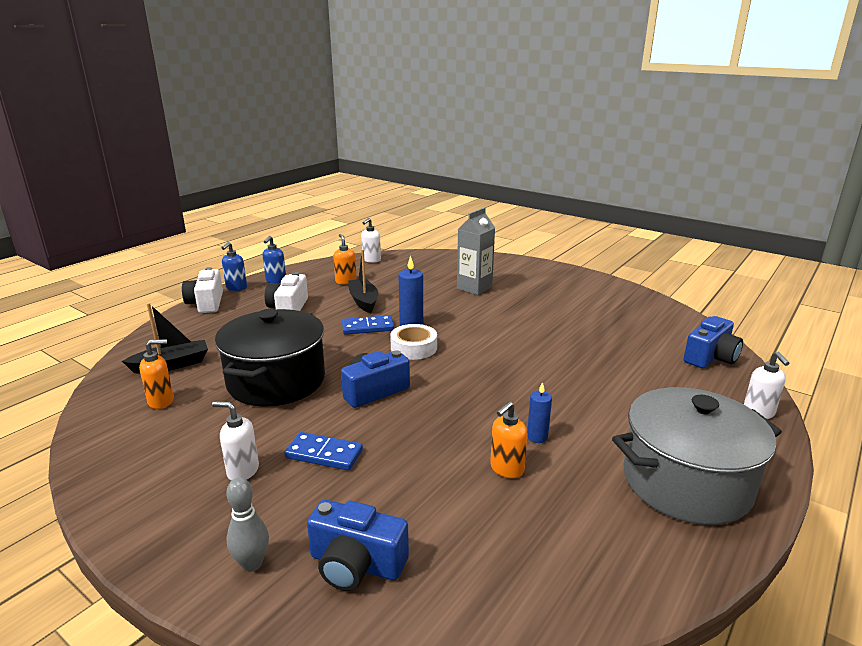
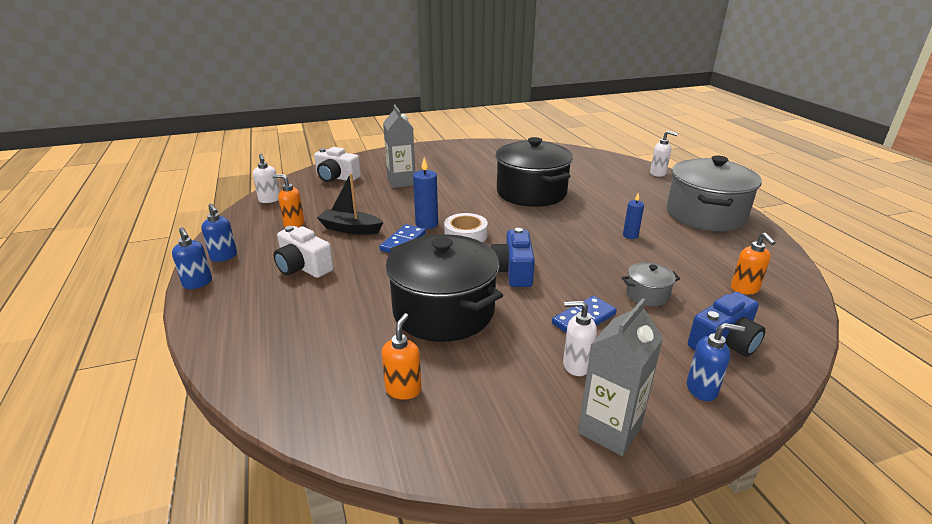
camera: 55 degrees left, 5 degrees up
(157, 516) = (609, 429): none -> grey carton
(171, 365) = (328, 367): black boat -> none
(206, 303) = (204, 311): white camera -> white camera (336, 177)
(242, 471) = (576, 365): white soap dispenser -> white soap dispenser turned 45 degrees clockwise
(252, 564) = (702, 389): grey bowling pin -> blue soap dispenser
(410, 482) = (647, 294): none -> grey pot
(506, 469) = (657, 257): orange soap dispenser -> orange soap dispenser (744, 289)
(552, 350) = (531, 193): none -> black pot
(710, 357) = (592, 159): blue camera -> none

